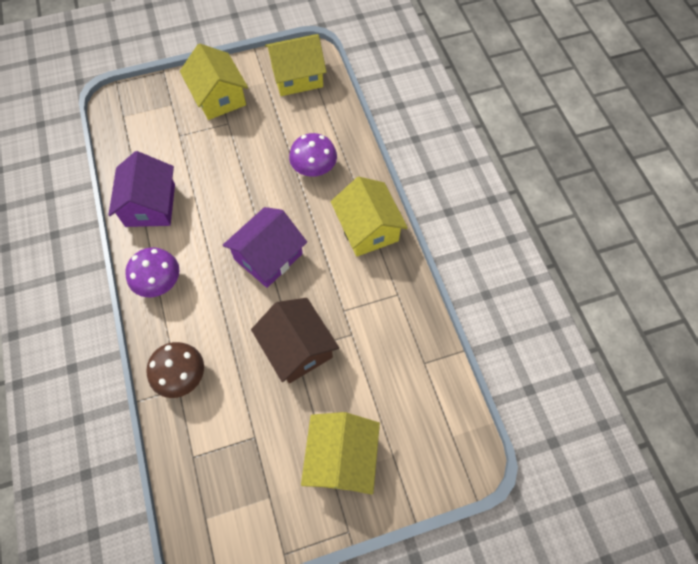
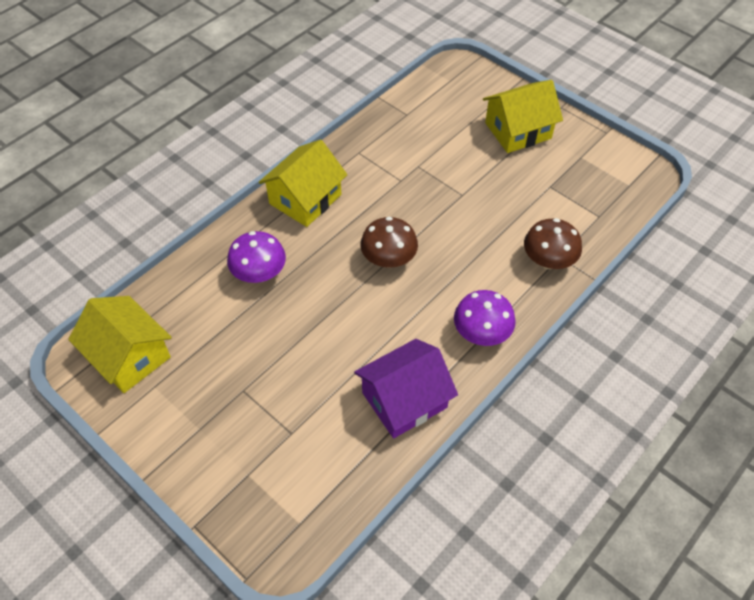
camera: 120 degrees left, 10 degrees down
(219, 97) = (206, 425): yellow house -> none
(268, 256) = (388, 259): purple house -> brown mushroom
(297, 348) = (458, 195): brown house -> none

